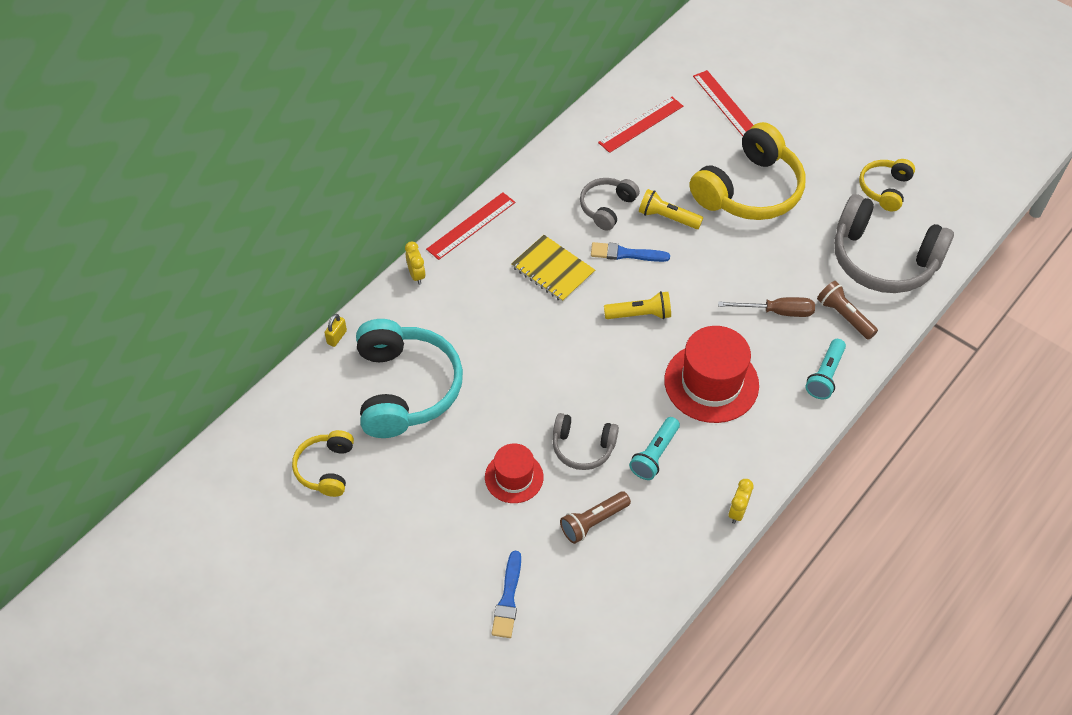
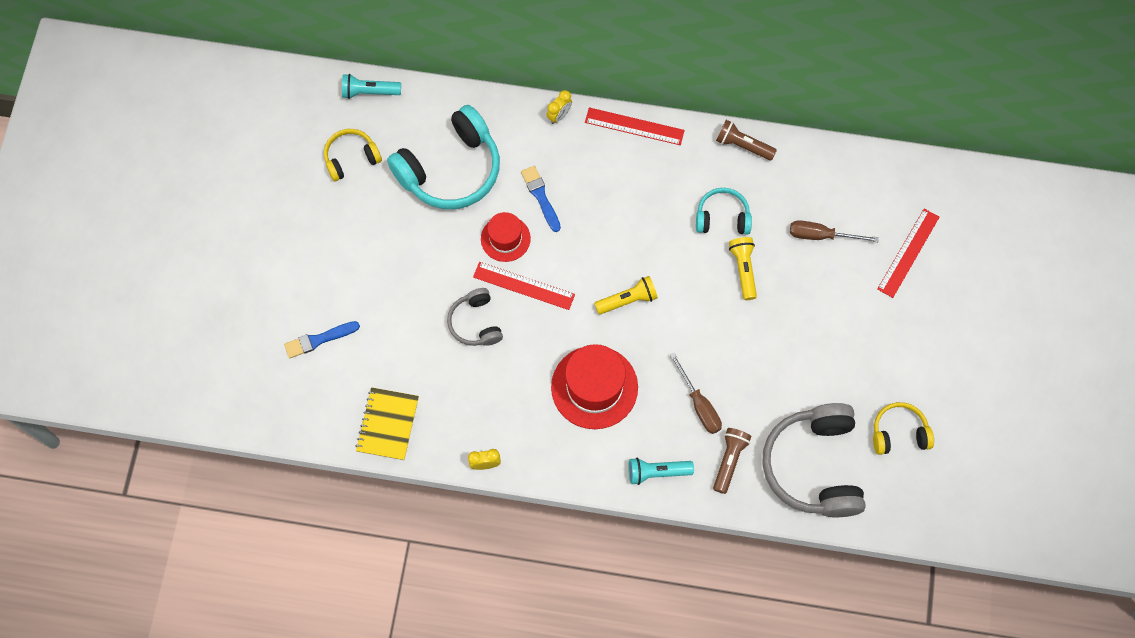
camera: 60 degrees right, 15 degrees up
(337, 337) = (466, 95): yellow padlock -> none
(514, 477) = (420, 288): red hat -> red hat (505, 238)
(552, 270) = (629, 211): yellow notebook -> yellow notebook (388, 424)
(593, 522) = (415, 364): brown flashlight -> brown flashlight (742, 146)
(607, 207) = (722, 217): grey headphones -> turquoise headphones
(626, 254) = (683, 257): blue brush -> blue brush (541, 196)
(640, 314) = (628, 300): yellow flashlight -> yellow flashlight turned 75 degrees counterclockwise
(641, 124) = (835, 195): red ruler -> red ruler (524, 285)
(655, 455) = (500, 378): turquoise flashlight -> turquoise flashlight (369, 92)
(671, 151) = (821, 235): none -> brown screwdriver
(749, 190) = (819, 320): yellow headphones -> none

